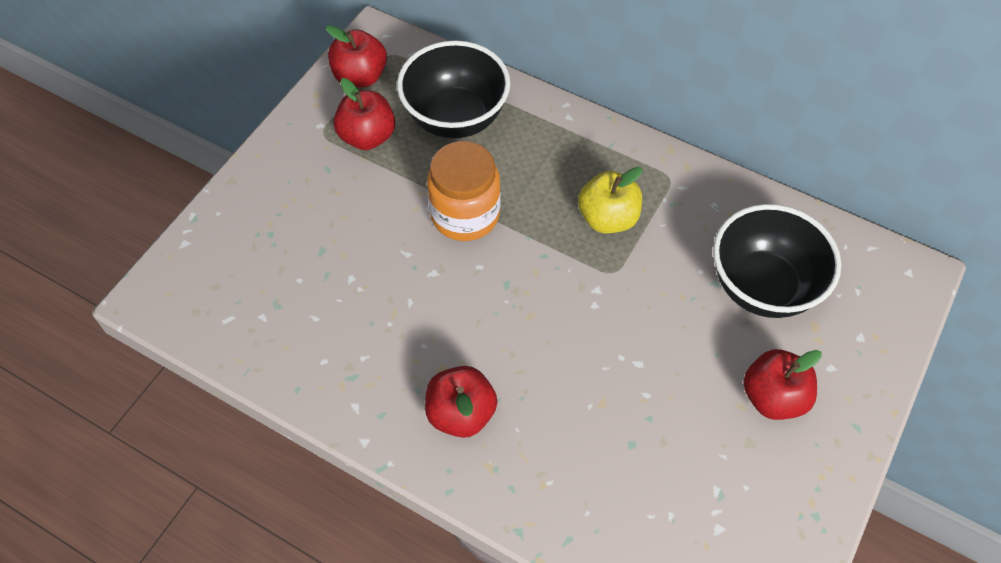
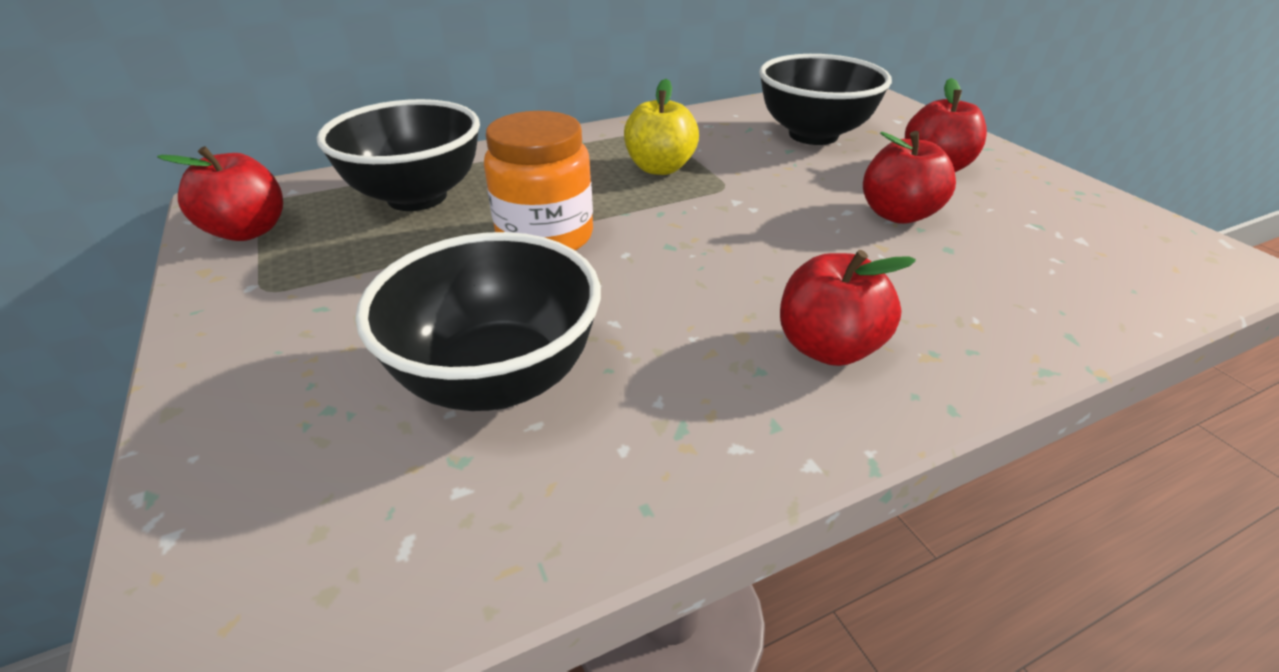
camera: 55 degrees left, 20 degrees down
(332, 282) = (498, 379): none -> black bowl
(367, 137) = (334, 258): red apple -> red apple (897, 214)

